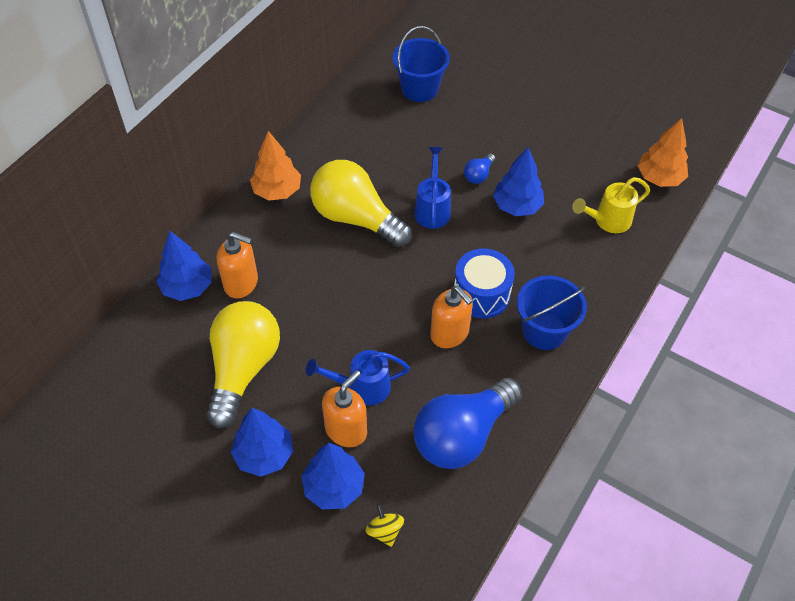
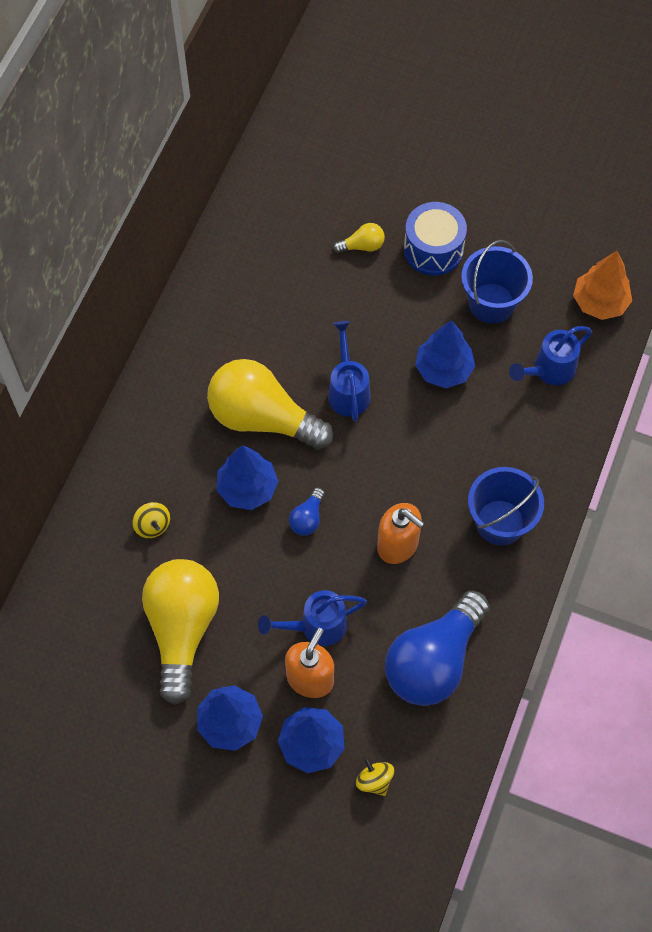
camera: 10 degrees left, 10 degrees up
(187, 287) = (93, 541): blue tree -> blue tree (247, 488)
(241, 283) = (152, 525): orange soap dispenser -> yellow spinning top
(277, 191) = (163, 398): orange tree -> none
(419, 89) = (300, 225): blue bucket -> blue bucket (491, 303)
(467, 109) = (362, 246): none -> yellow light bulb
(478, 175) = (392, 335): blue light bulb -> blue light bulb (307, 518)
(481, 294) = (423, 490): blue drum -> blue drum (433, 249)
(608, 220) = (549, 370): yellow watering can -> blue watering can

